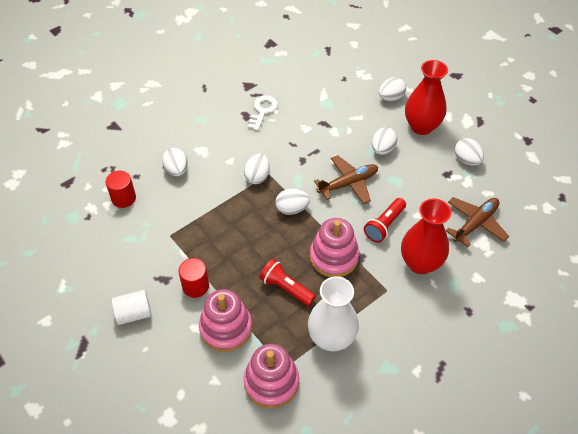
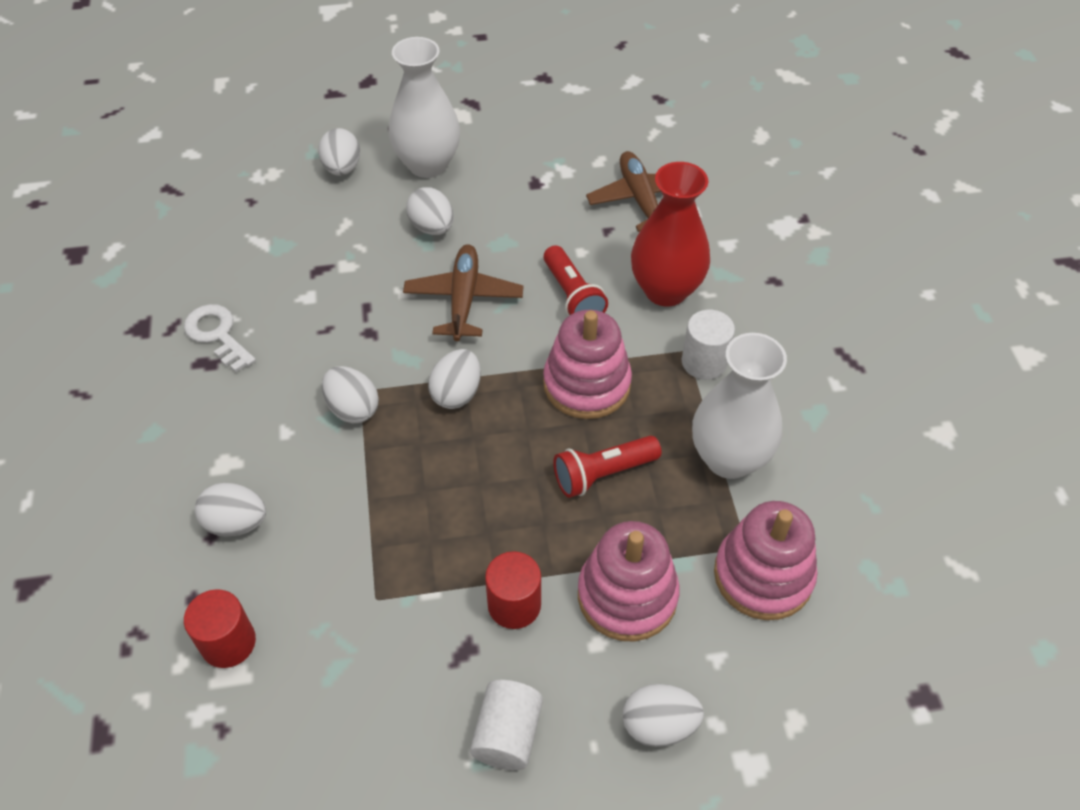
camera: 60 degrees left, 0 degrees up
(385, 301) = (704, 362): none -> white cylinder
(421, 126) = (428, 164): red vase -> white vase
(466, 160) = (527, 151): white egg -> white egg (659, 725)

